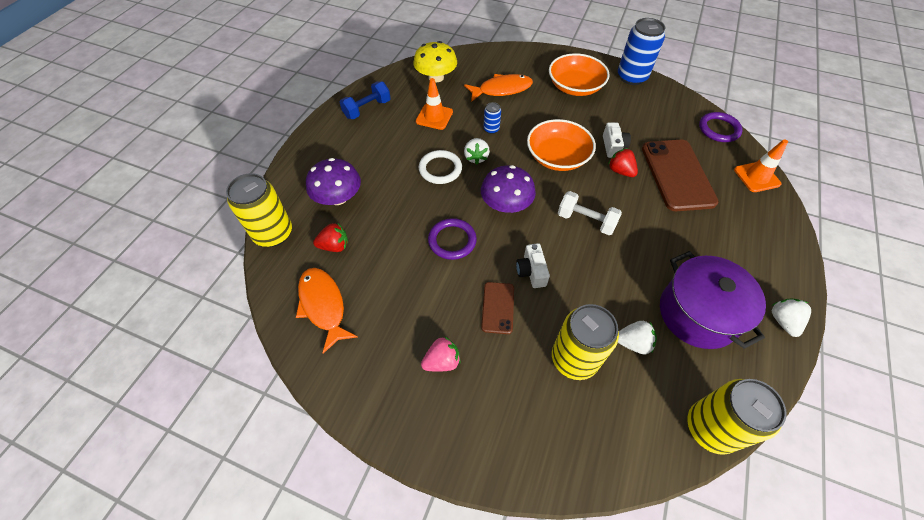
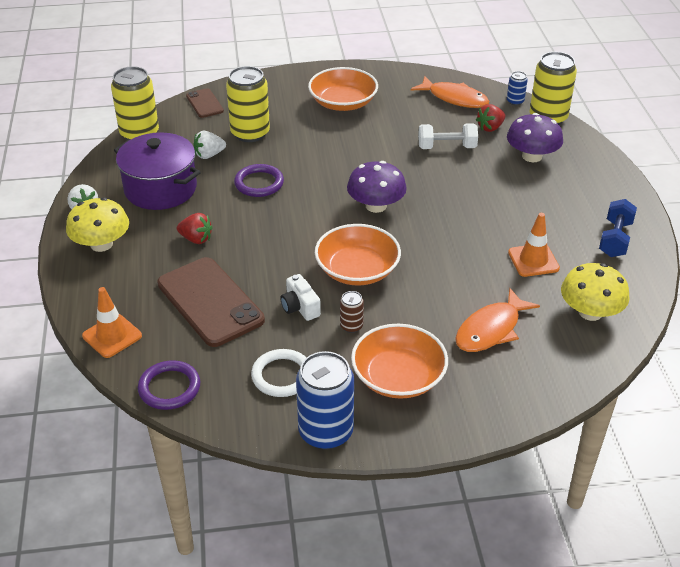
camera: 150 degrees right, 15 degrees down
(440, 169) = (468, 211): white ring -> white ring (282, 376)
(442, 361) = (343, 103): pink strawberry -> orange bowl
(452, 240) = (400, 163): purple ring -> purple ring (259, 183)
(476, 157) = (443, 235): white strawberry -> none
(491, 129) = (456, 272): blue can -> blue can (515, 101)
(497, 307) = (326, 139): brown phone -> brown phone (204, 103)
(531, 271) = (315, 168): white camera -> none
(585, 122) = (351, 326): none -> brown can
(586, 221) = (290, 220): white dumbbell -> white dumbbell (447, 147)
(620, 171) = (278, 281): red strawberry -> red strawberry (196, 239)
(764, 266) = (101, 244): none -> yellow mushroom

